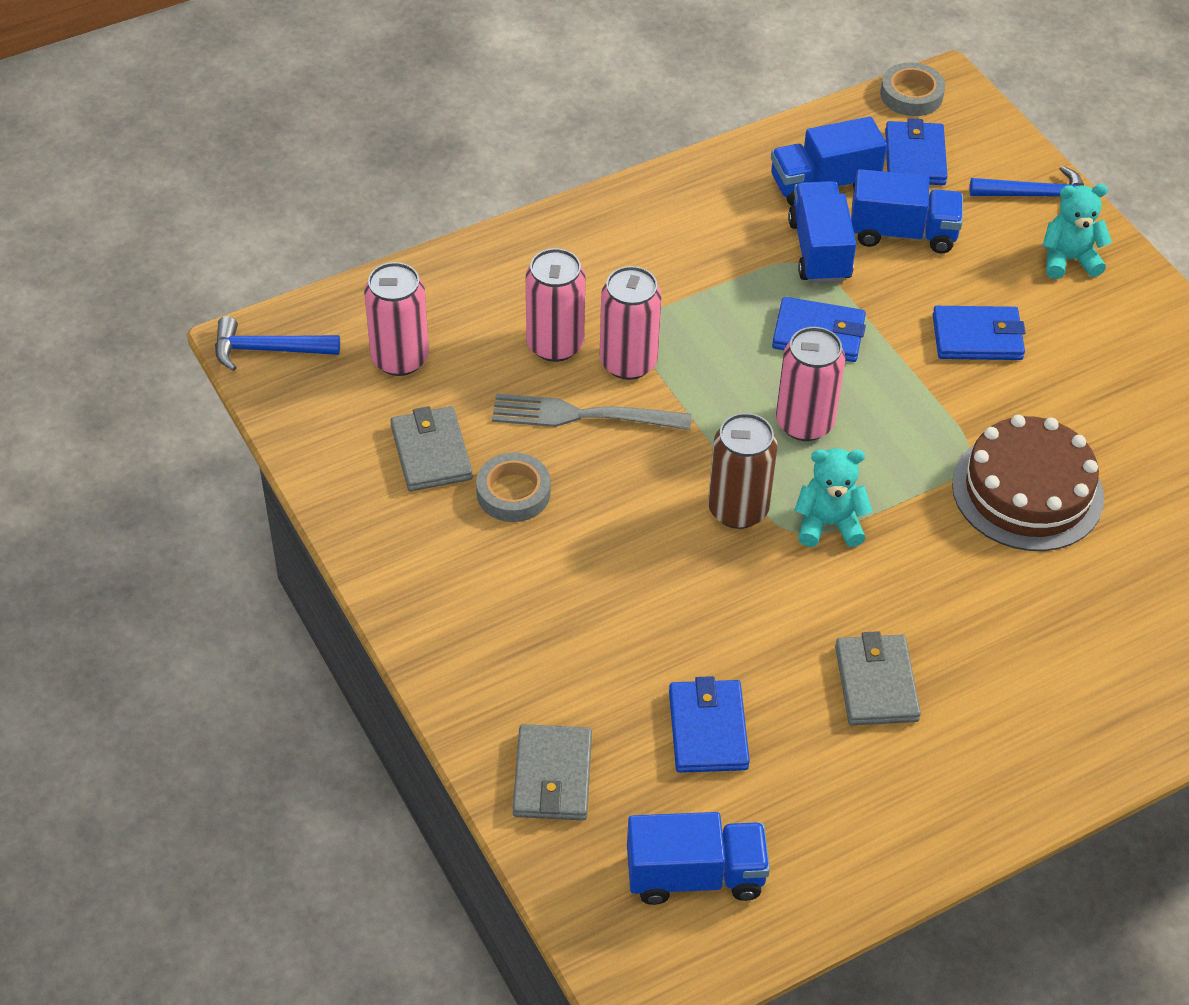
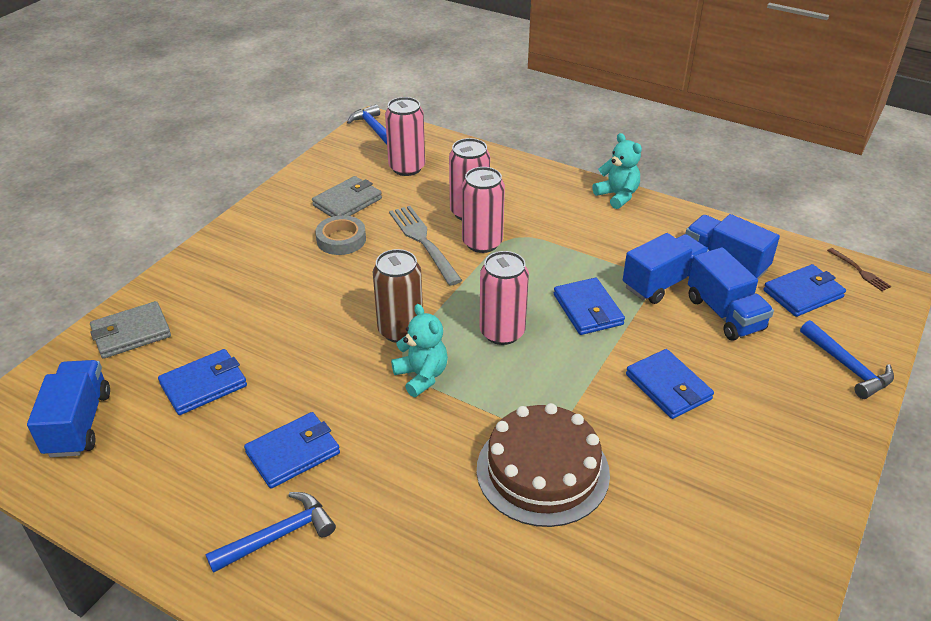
camera: 60 degrees right, 10 degrees down
(695, 875) = (78, 423): blue truck -> blue truck turned 150 degrees counterclockwise
(876, 683) = (293, 453): grey wallet -> blue wallet
(911, 95) = (859, 271): grey tape -> brown fork
(986, 737) = (279, 535): none -> blue hammer
(1069, 260) = (804, 409): turquoise teddy bear -> turquoise teddy bear (617, 196)

